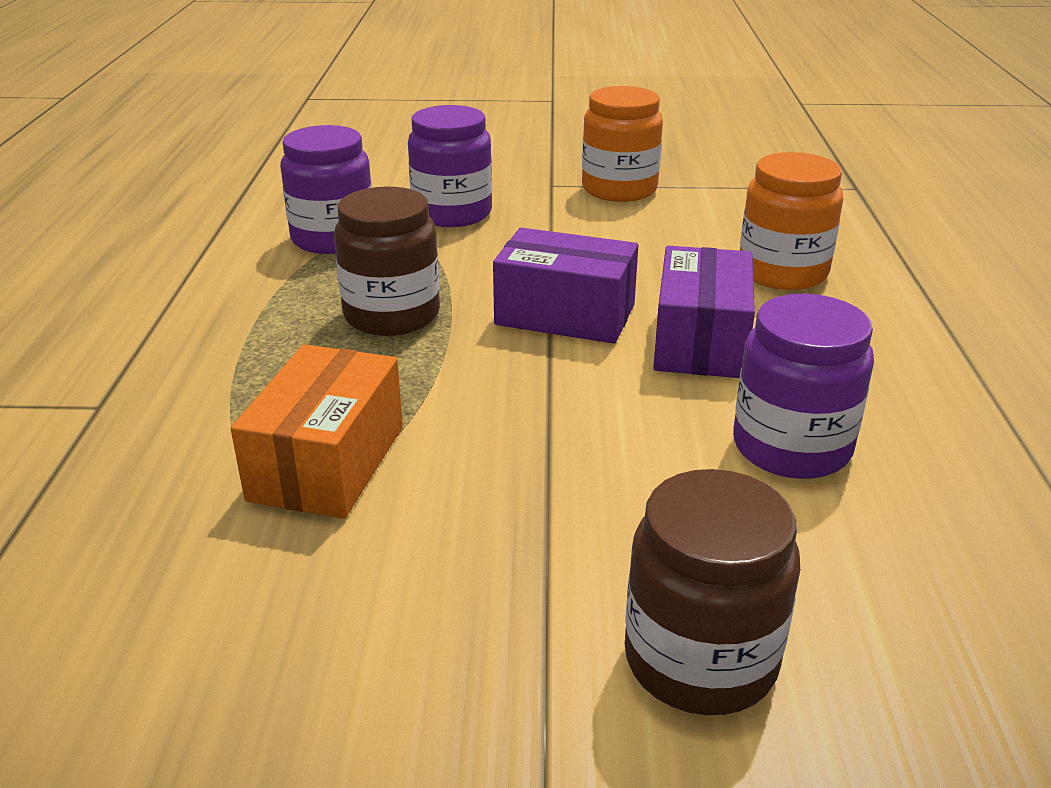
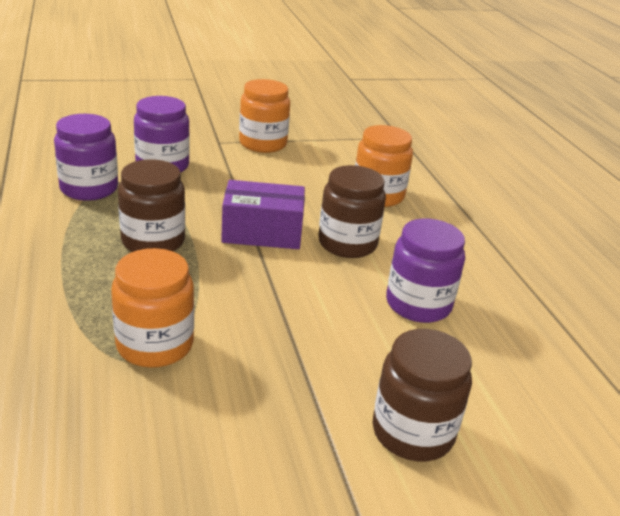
camera: 20 degrees left, 0 degrees up
(327, 463) = (155, 345): orange box -> orange jar
(700, 341) = (347, 243): purple box -> brown jar

